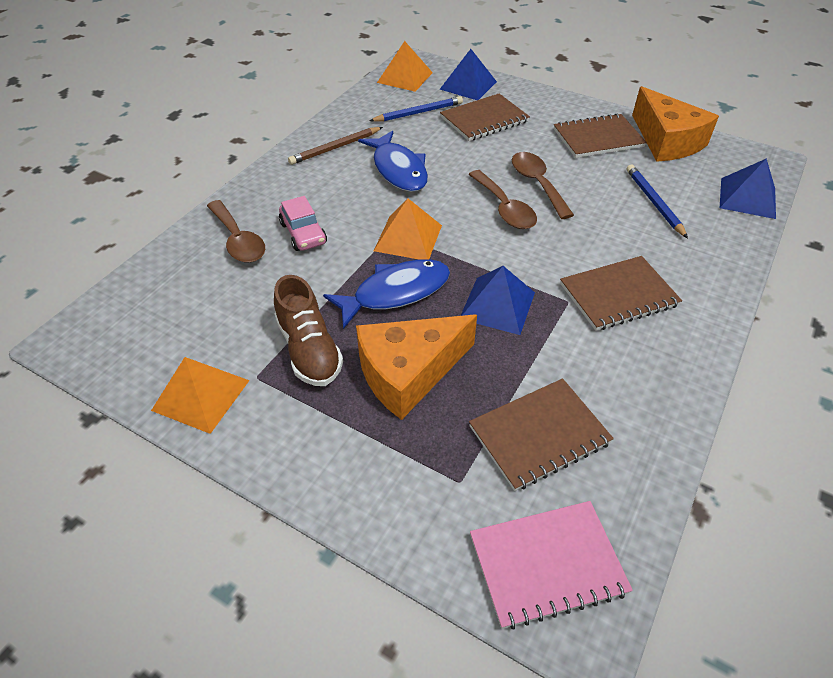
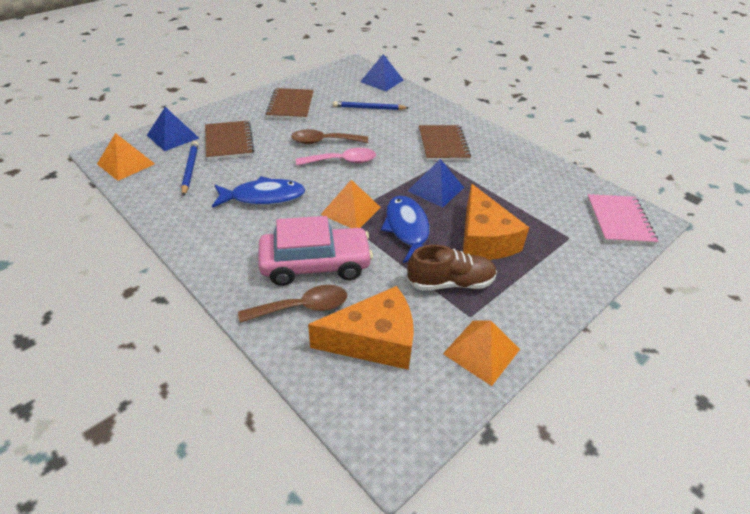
camera: 75 degrees left, 5 degrees down
(303, 233) = (315, 265): pink car -> pink car, size x1.84
(335, 148) = (204, 225): brown pencil -> none
(504, 208) = (342, 161): brown spoon -> pink spoon
(539, 435) = (540, 201): brown notebook -> none
(666, 141) = (312, 85): orange cheese -> orange cheese (374, 341)

